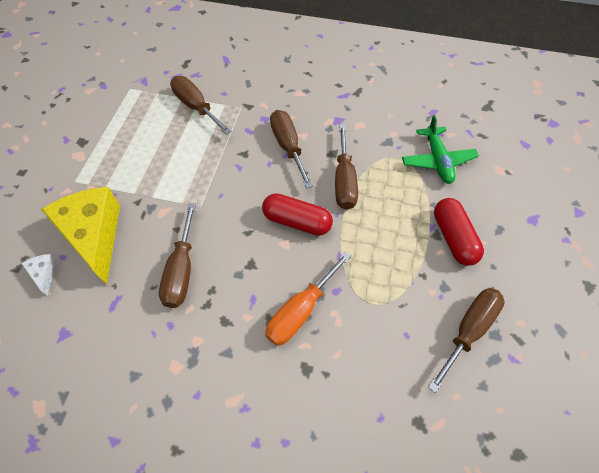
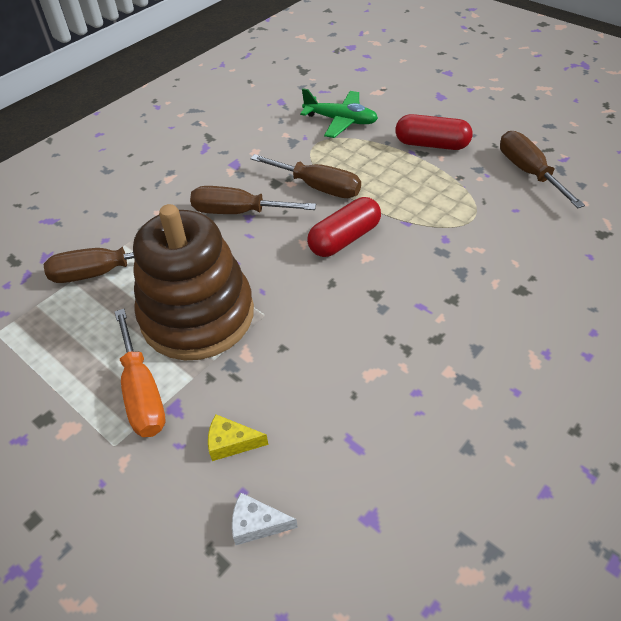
camera: 60 degrees left, 10 degrees down
(94, 235) = (231, 443): yellow cheese -> yellow cheese, size x0.41
(181, 270) = (346, 359): brown screwdriver -> none
(183, 171) = (197, 315): none -> brown stacking toy
(300, 311) = (455, 272): orange screwdriver -> orange screwdriver (142, 392)

